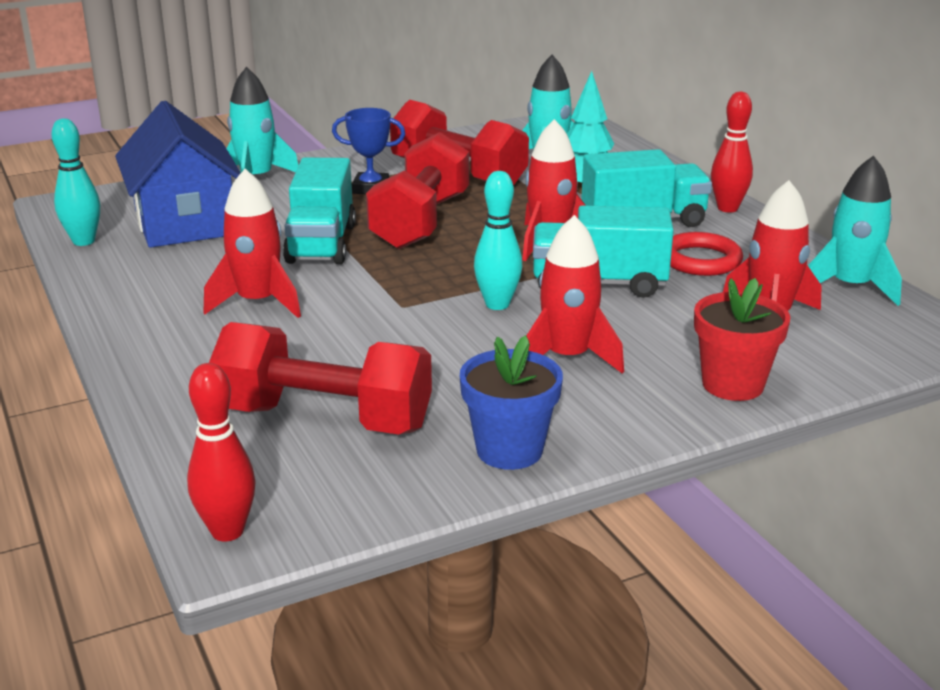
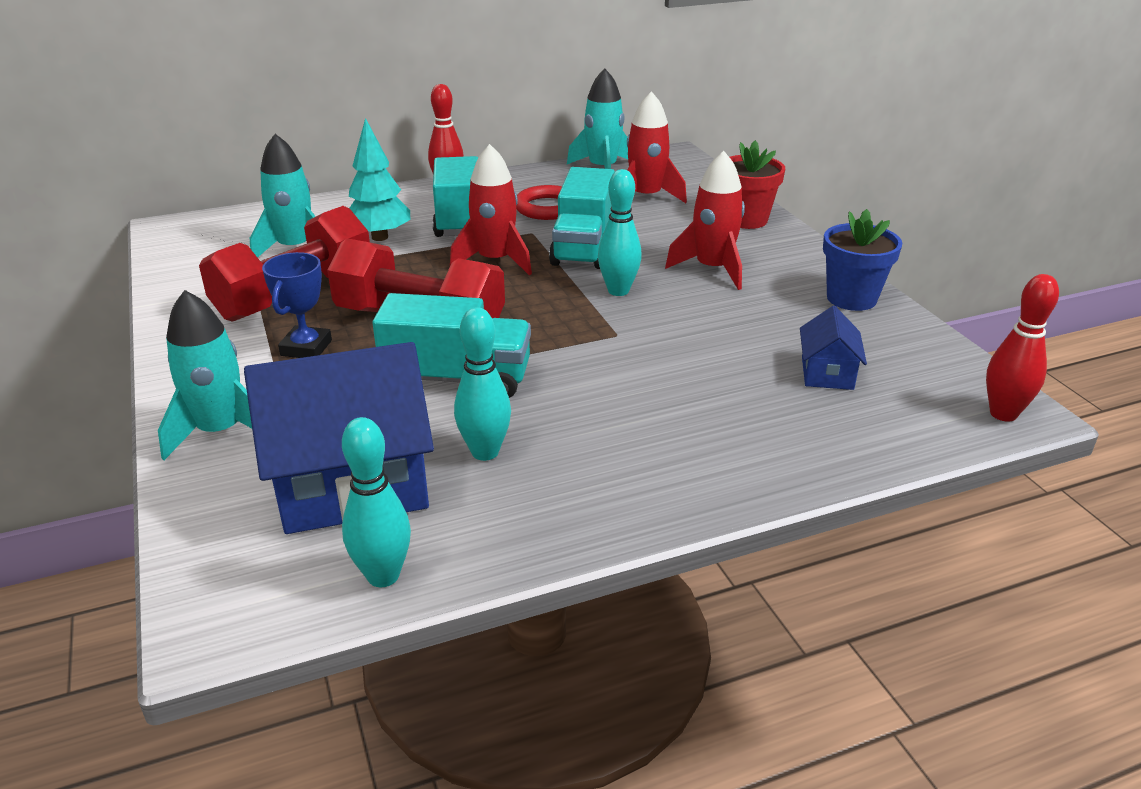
camera: 85 degrees left, 5 degrees up
(213, 261) = (485, 452): none -> turquoise bowling pin
(258, 302) = (601, 415): red rocket -> none
(324, 419) = (827, 373): red dumbbell -> blue house

